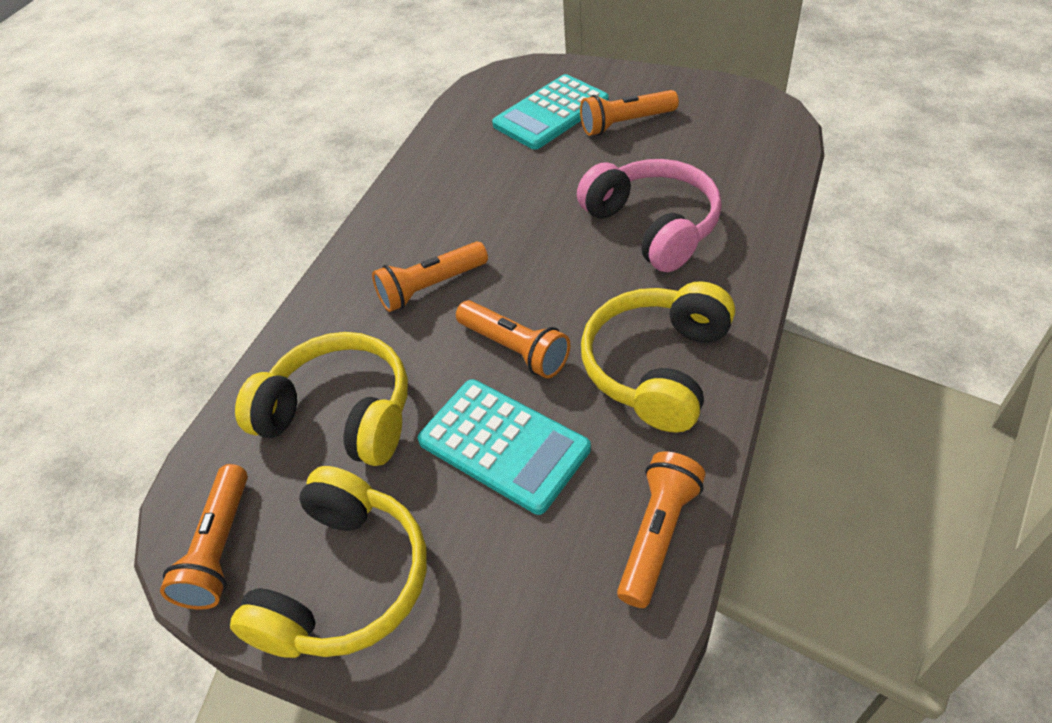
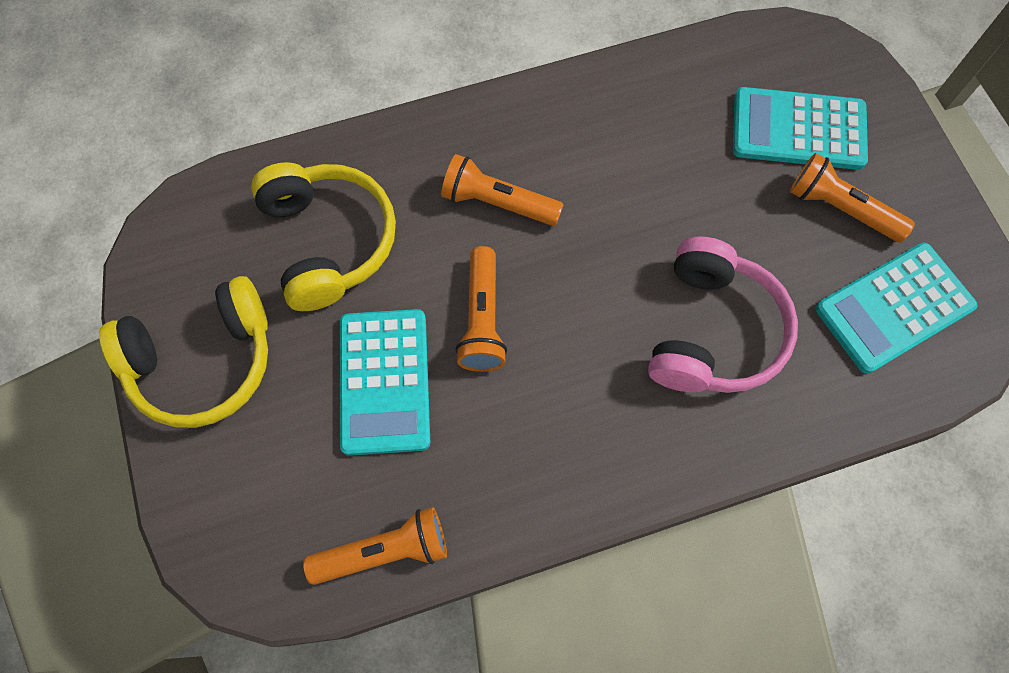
camera: 45 degrees right, 20 degrees up
(220, 548) = (171, 259): orange flashlight -> none
(657, 367) = (546, 445): yellow headphones -> none
(718, 136) = (894, 308): none -> turquoise calculator

